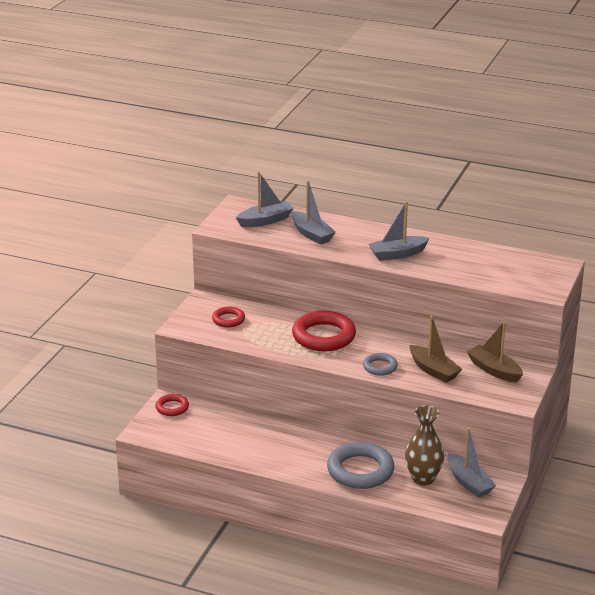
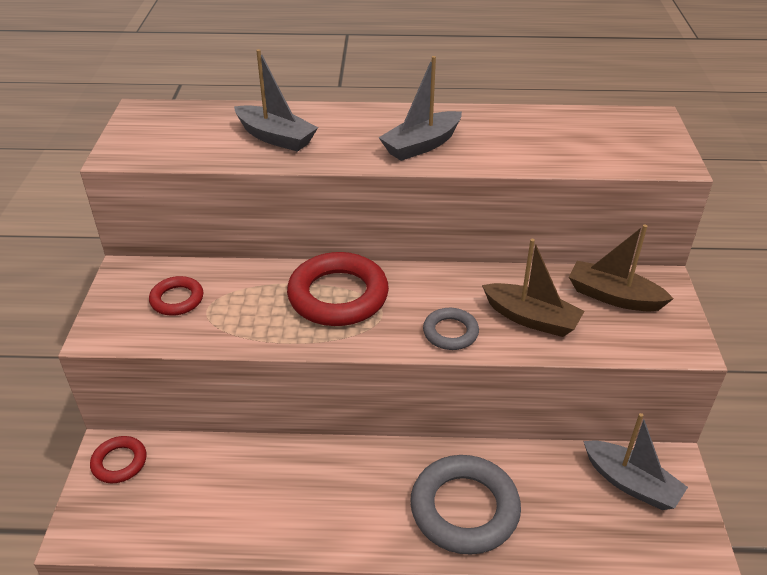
camera: 20 degrees left, 10 degrees up
(265, 221) = (194, 129): grey boat -> none
(423, 478) = (563, 496): brown vase -> none

